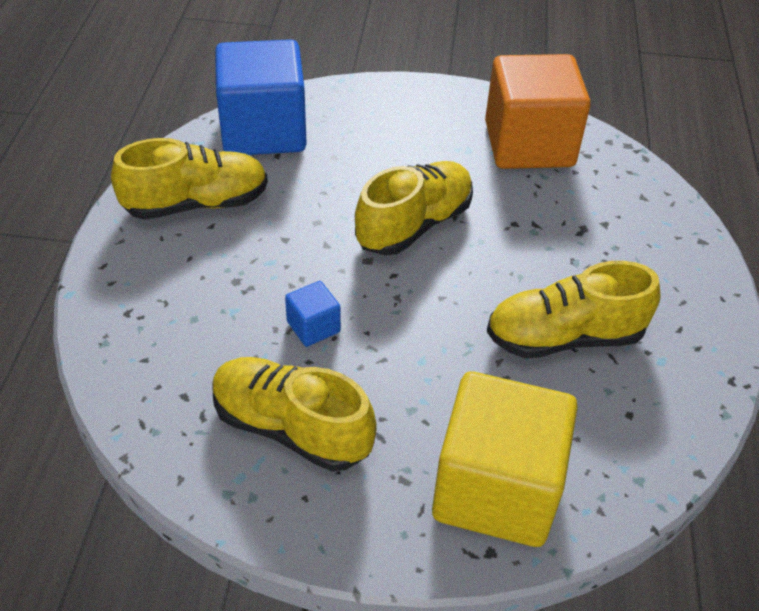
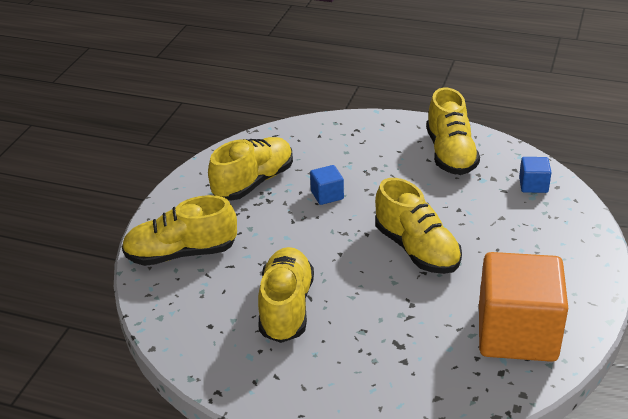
camera: 105 degrees right, 10 degrees down
(263, 131) = (533, 185): blue cube -> blue cube, size x0.42
(496, 489) = (181, 253): yellow cube -> yellow shoe

